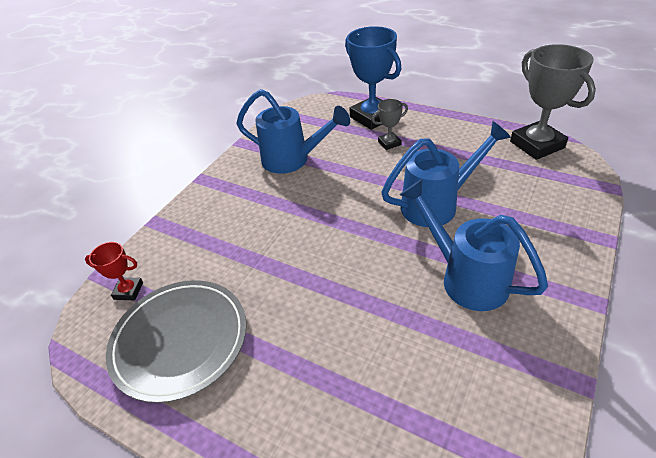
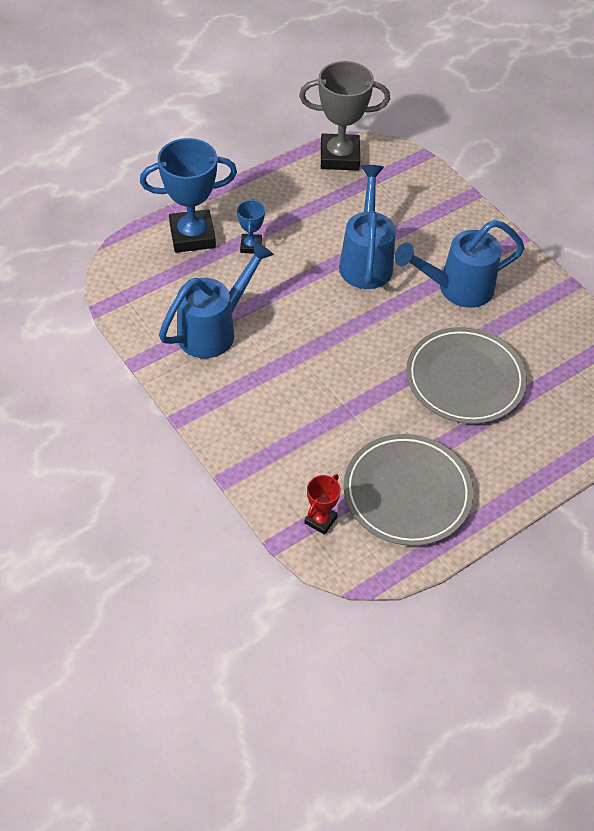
camera: 70 degrees left, 10 degrees up
(350, 331) = (465, 379): none -> grey plate
(389, 143) = (251, 246): grey trophy -> blue trophy

